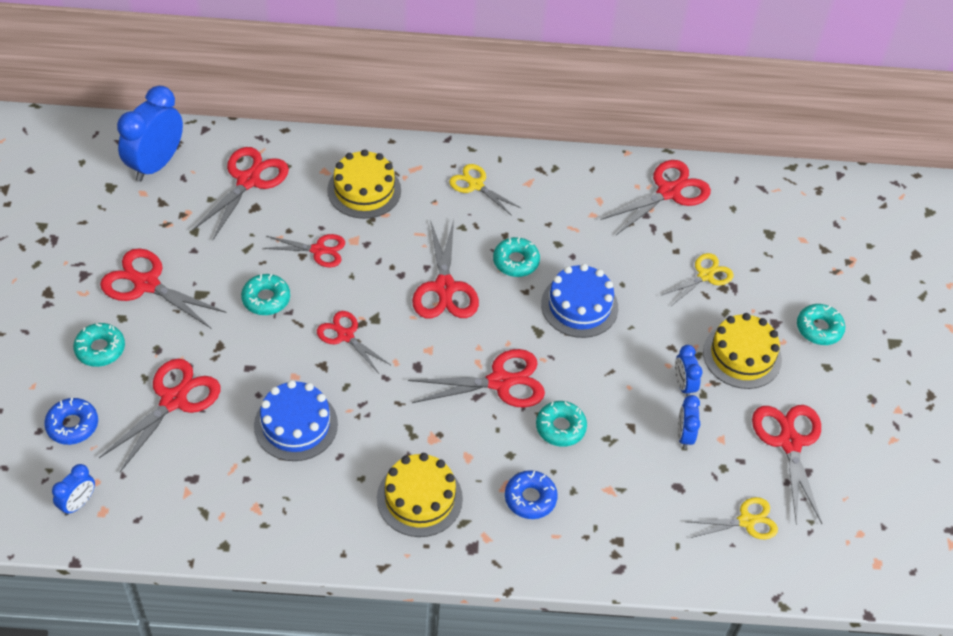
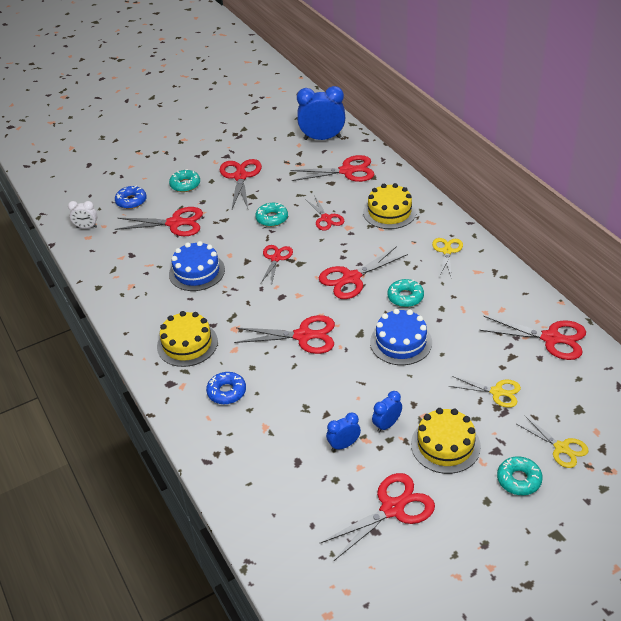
camera: 65 degrees right, 10 degrees down
(78, 503) = (86, 227): blue clock -> white clock
(500, 382) = (303, 336): red scissors -> red scissors turned 45 degrees counterclockwise
(560, 427) = (293, 380): turquoise donut -> none
(746, 521) = (300, 513): yellow scissors -> yellow scissors (561, 448)

